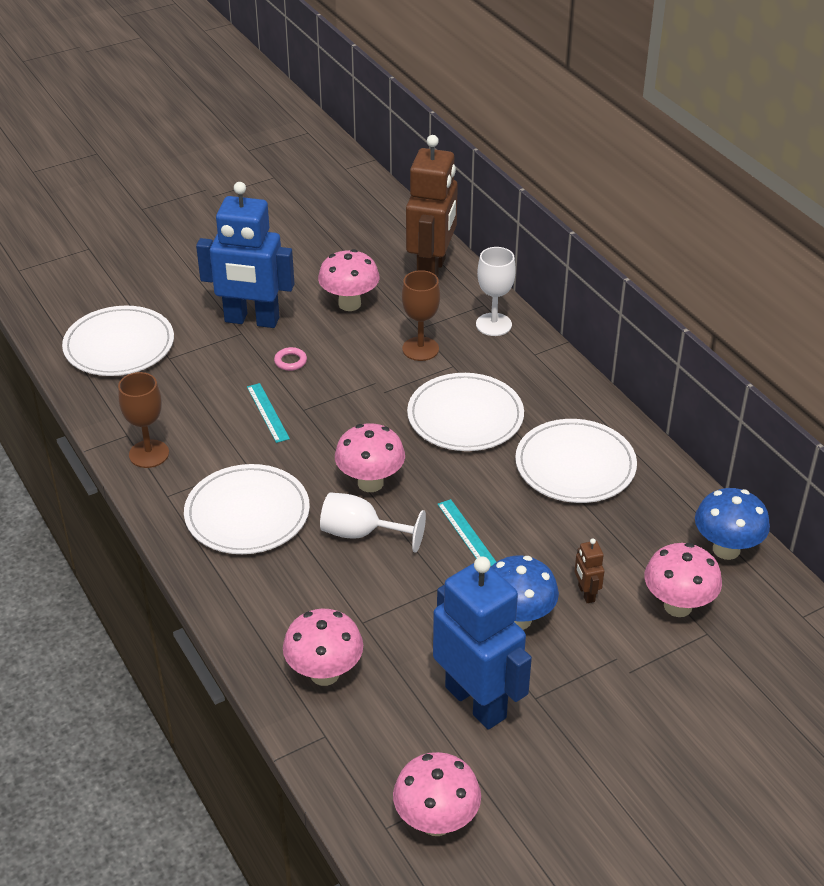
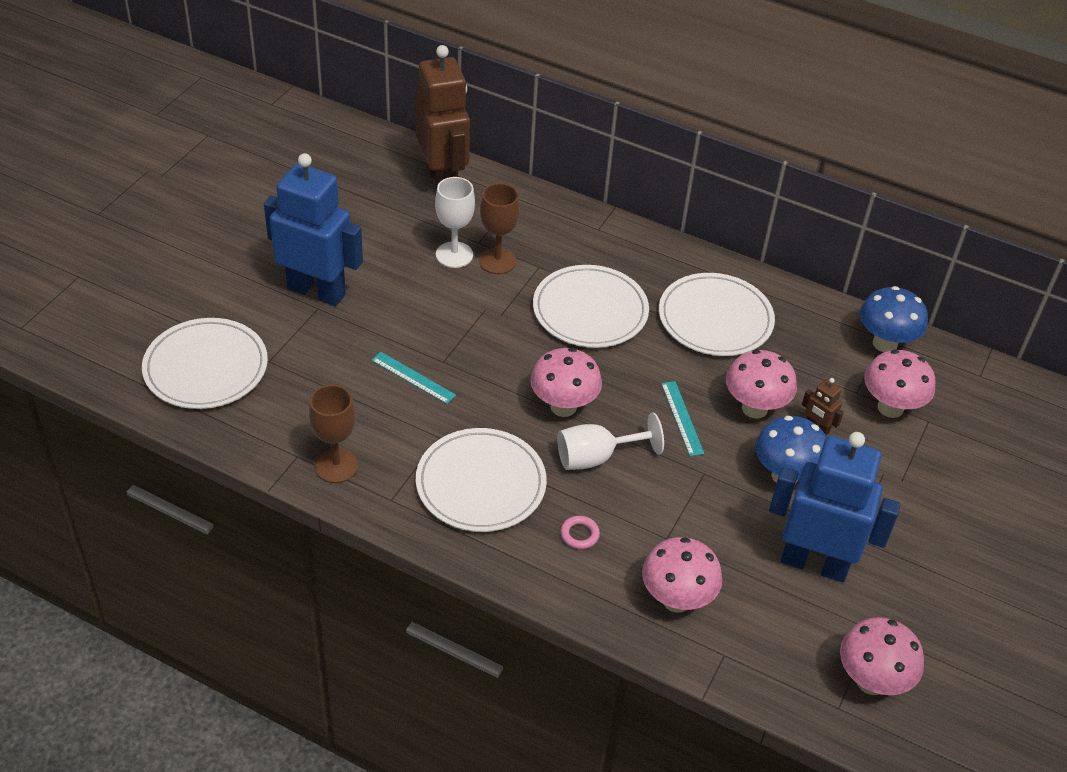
camera: 35 degrees left, 5 degrees up
(251, 320) = (316, 291): blue robot -> blue robot turned 135 degrees counterclockwise
(290, 361) = (390, 318): pink ring -> pink ring (579, 534)
(349, 304) = (395, 241): pink mushroom -> pink mushroom (754, 408)
(466, 533) = (682, 418): turquoise ruler -> turquoise ruler turned 45 degrees clockwise
(493, 324) = (541, 214): white goblet -> white goblet (454, 255)

